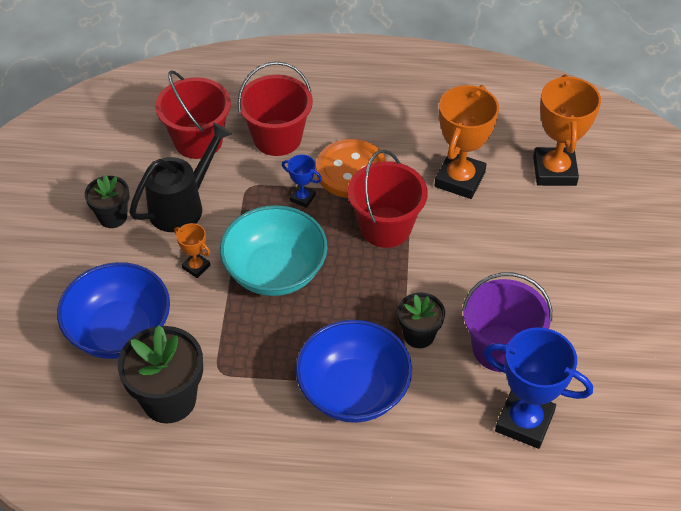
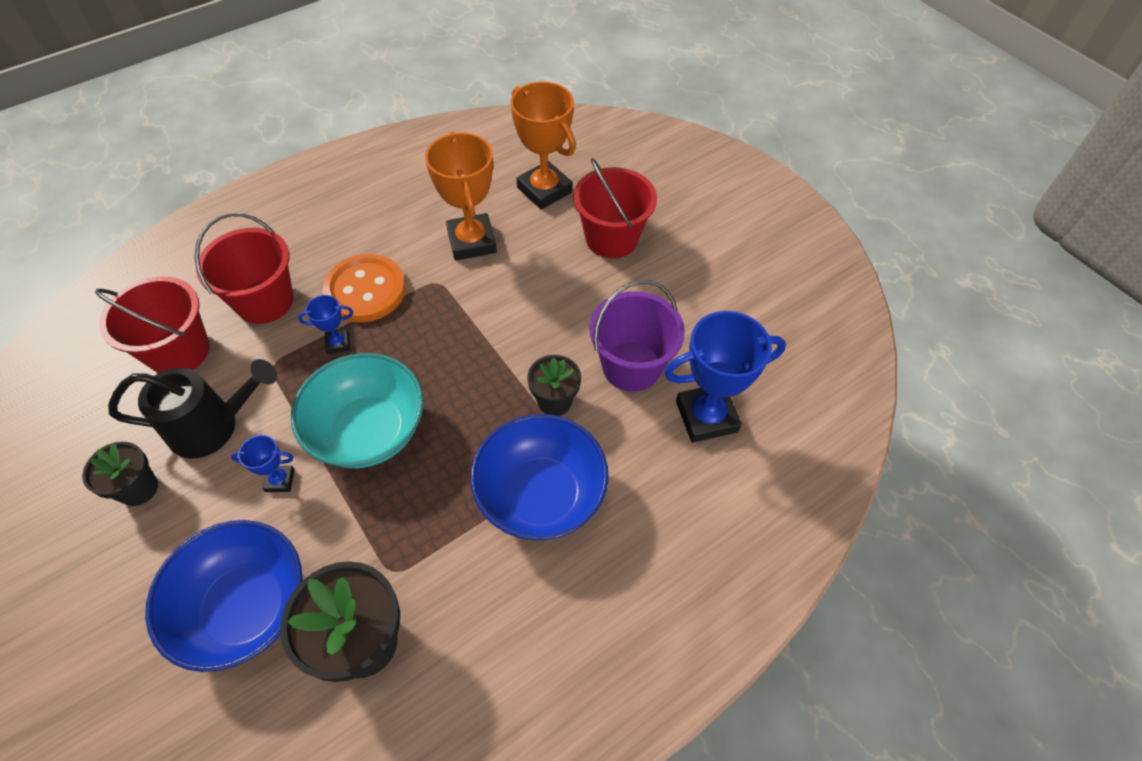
camera: 40 degrees left, 5 degrees up
(183, 205) = (214, 426): black watering can -> black watering can turned 75 degrees clockwise
(196, 267) = (280, 480): orange trophy -> blue trophy
(385, 227) = (441, 322): red bucket -> red bucket (611, 238)

